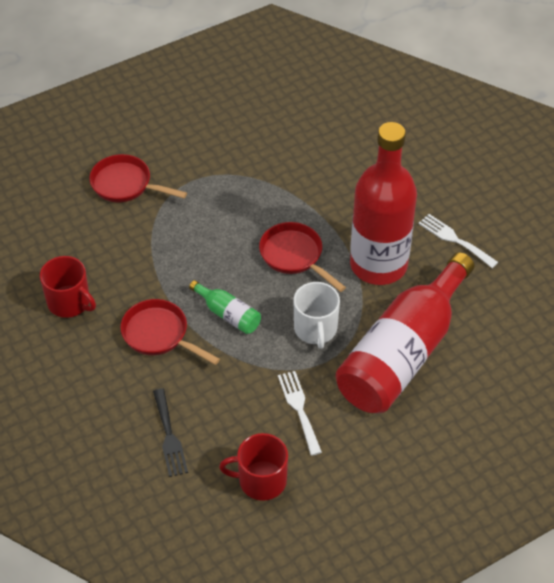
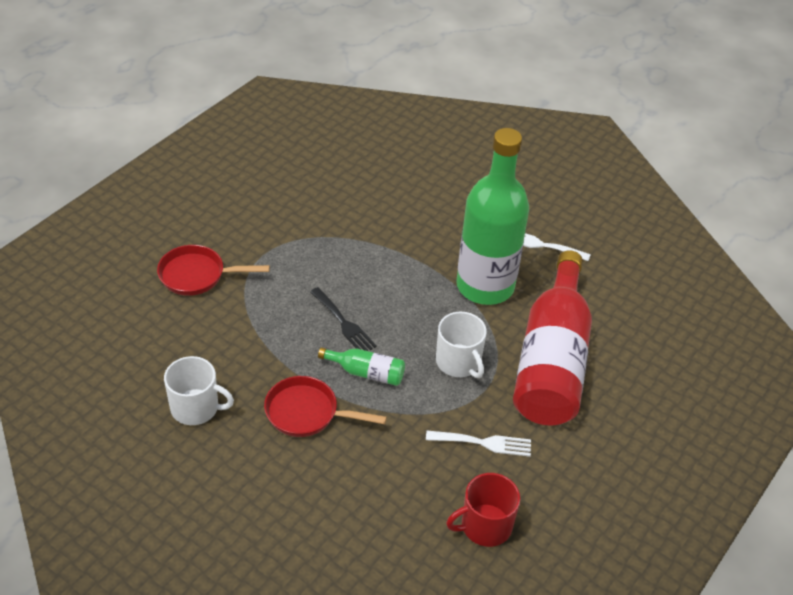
camera: 25 degrees left, 5 degrees down
(69, 302) = (196, 408): red mug -> white mug
(169, 436) = (370, 512): black fork -> black fork (344, 323)
(294, 256) = (401, 299): red pan -> none
(299, 408) = (484, 443): white fork -> white fork turned 135 degrees clockwise
(378, 265) = (485, 286): red bottle -> green bottle

